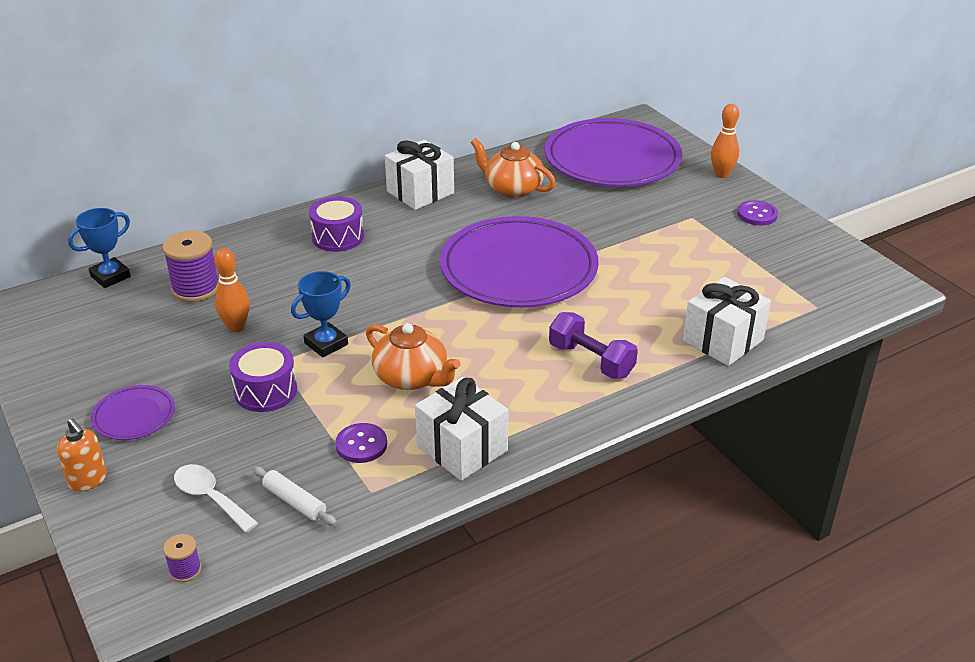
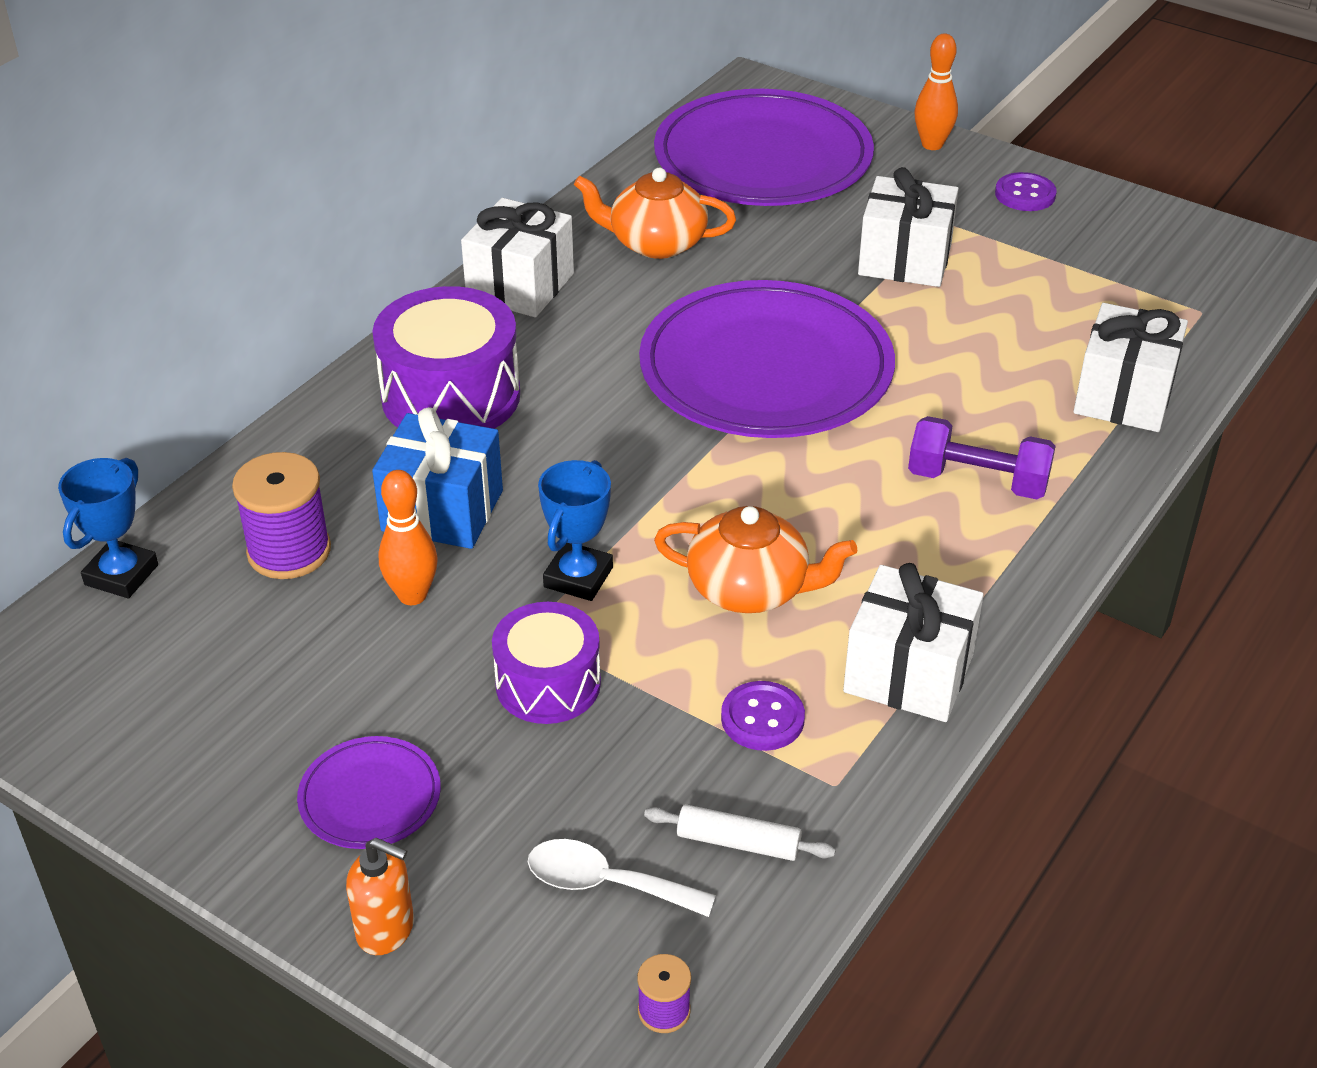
camera: 25 degrees left, 5 degrees up
(286, 291) = (442, 510): none -> blue gift
(338, 237) = (451, 396): purple drum -> purple drum, size x1.56
(650, 232) = (904, 260): none -> white gift

